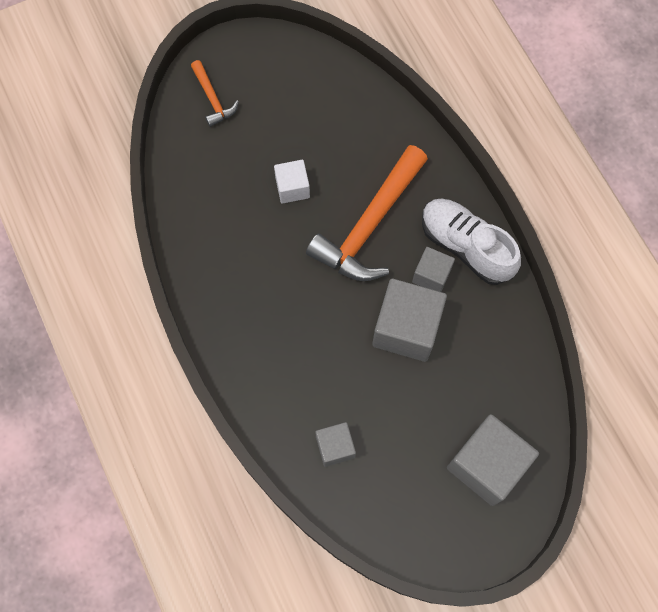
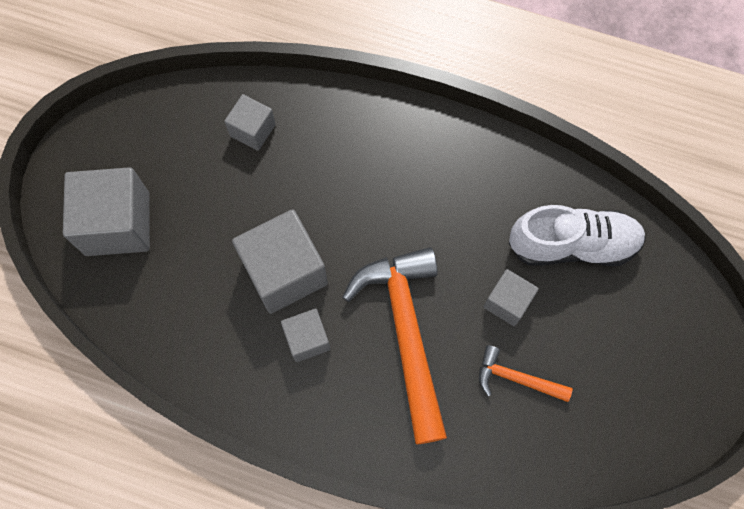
camera: 135 degrees right, 0 degrees up
(213, 99) = (669, 317): orange hammer -> orange hammer (516, 378)
(292, 188) = (507, 302): white cube -> grey cube
(466, 246) = (301, 397): white shoe -> white shoe (572, 245)

